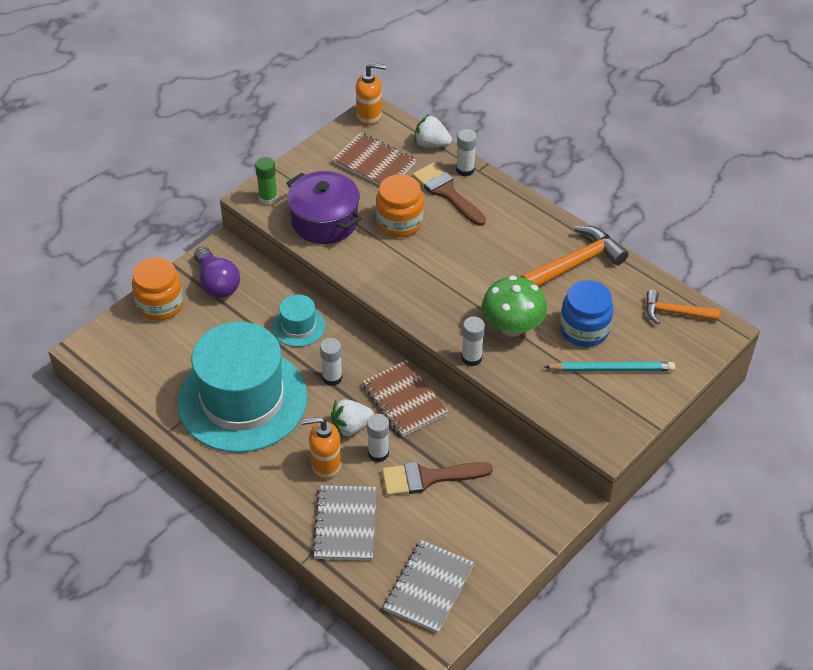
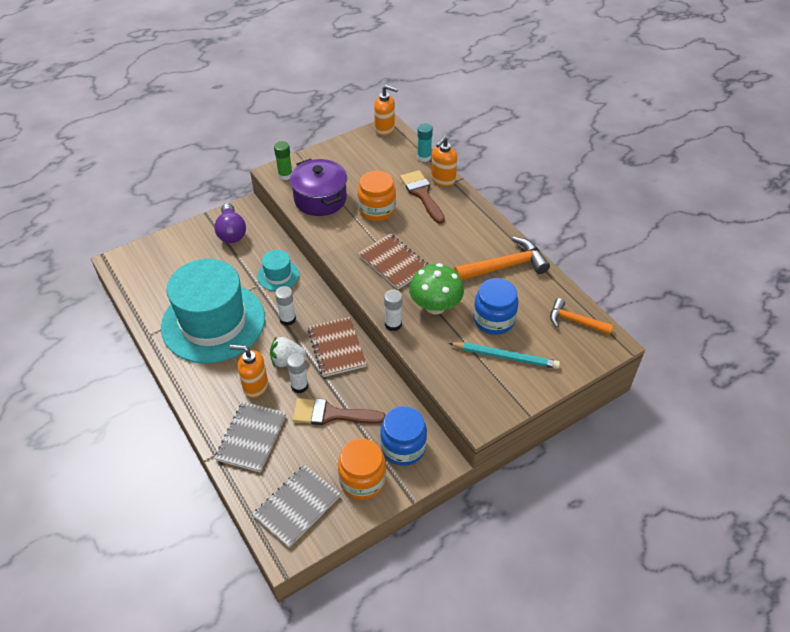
camera: 15 degrees right, 0 degrees up
(160, 304) = (184, 240): orange jar -> orange jar (362, 480)
(374, 163) = (375, 163): brown notebook -> brown notebook (393, 263)
(431, 144) = (424, 157): white strawberry -> turquoise glue stick
(465, 170) = (442, 180): white glue stick -> orange soap dispenser
(523, 496) = (403, 447): none -> blue jar

